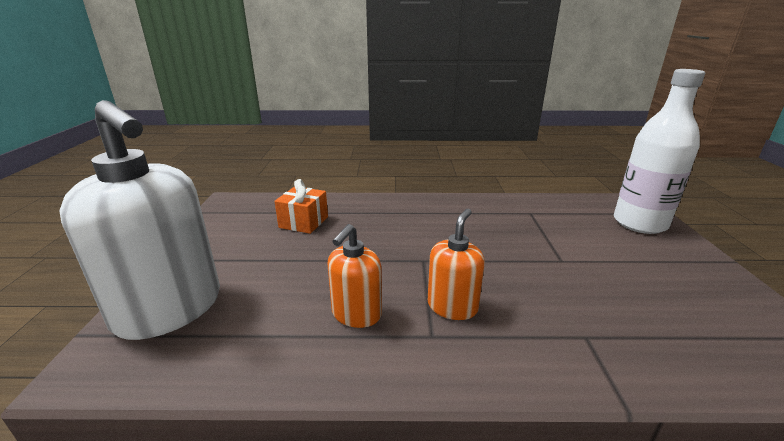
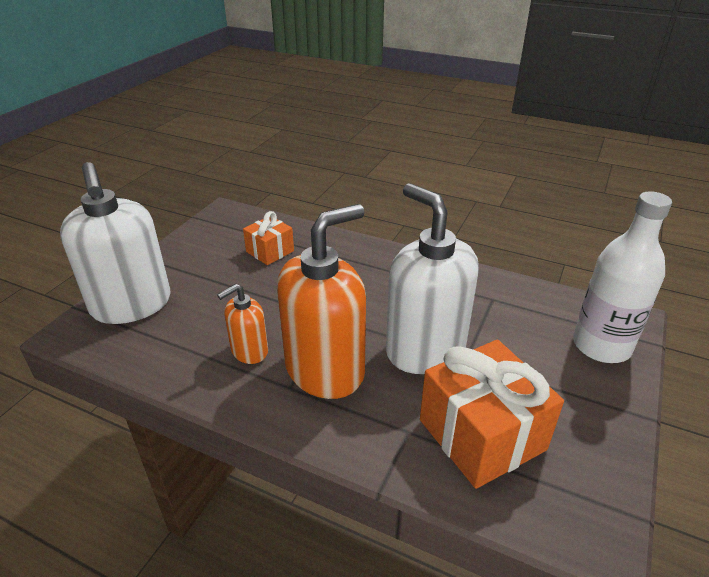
camera: 25 degrees right, 10 degrees up
(452, 306) = (325, 369): orange soap dispenser -> orange soap dispenser, size x2.00
(521, 261) = (425, 349): none -> white soap dispenser
(645, 315) = (481, 434): none -> orange gift

